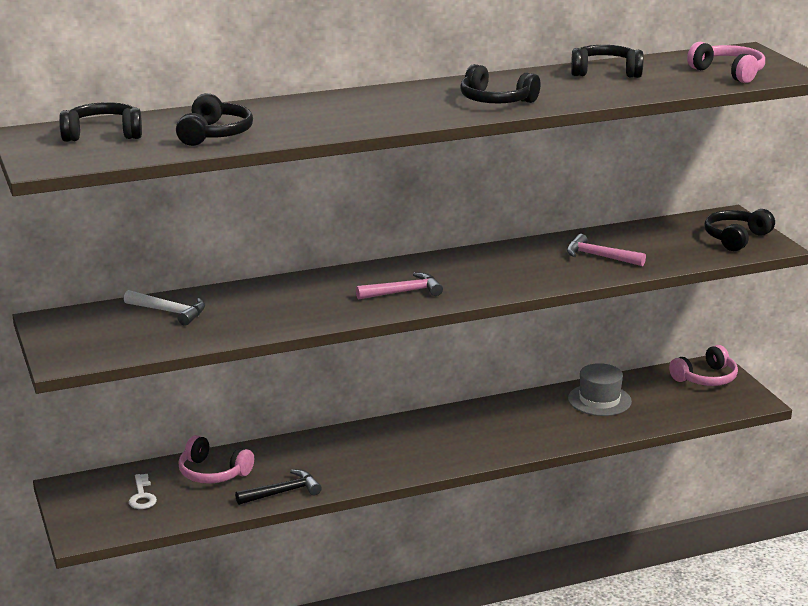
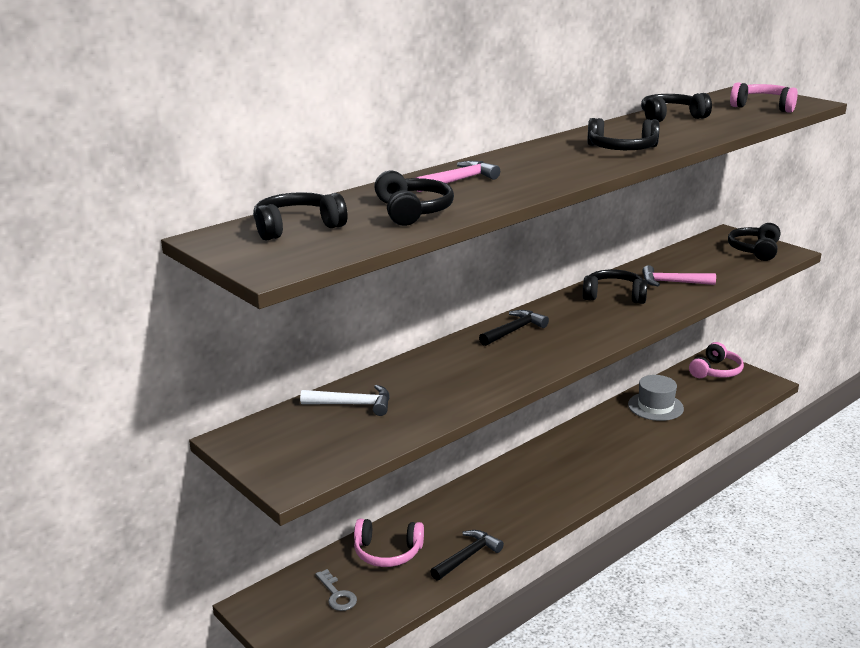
camera: 20 degrees left, 0 degrees up
(142, 496) = (337, 595): white key -> grey key
(382, 275) = (514, 330): none -> black hammer
(403, 292) = (550, 343): pink hammer -> pink hammer (459, 181)
(521, 259) = (614, 296): none -> black headphones

